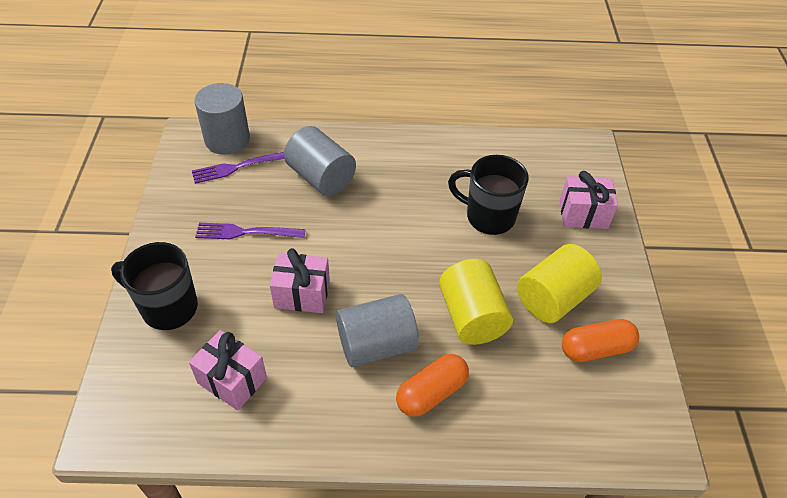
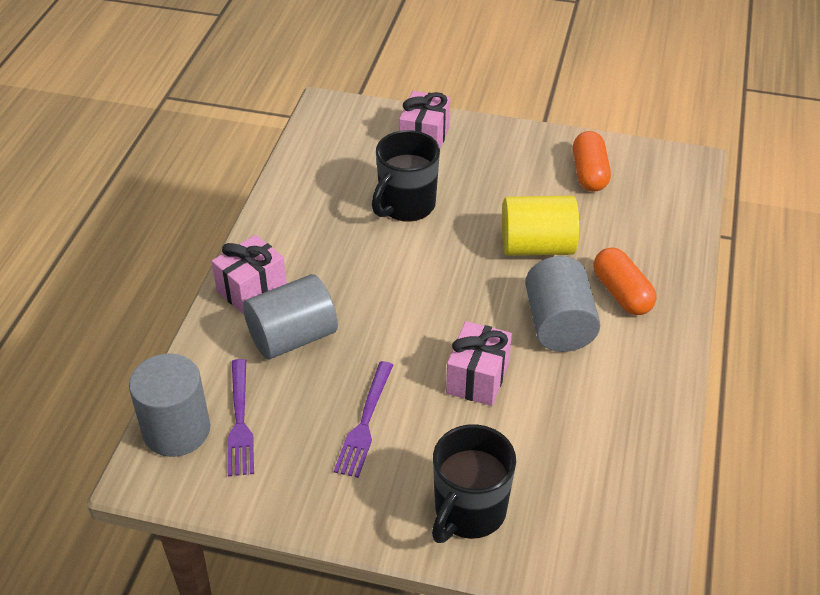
camera: 75 degrees left, 5 degrees down
(232, 380) = (585, 453): pink gift -> pink gift (252, 289)
(553, 298) = (526, 185): yellow cylinder -> none

